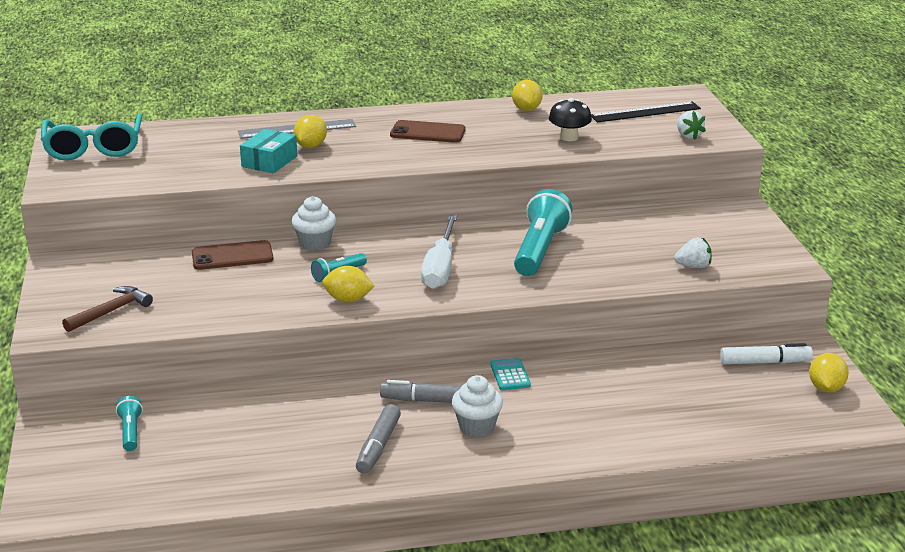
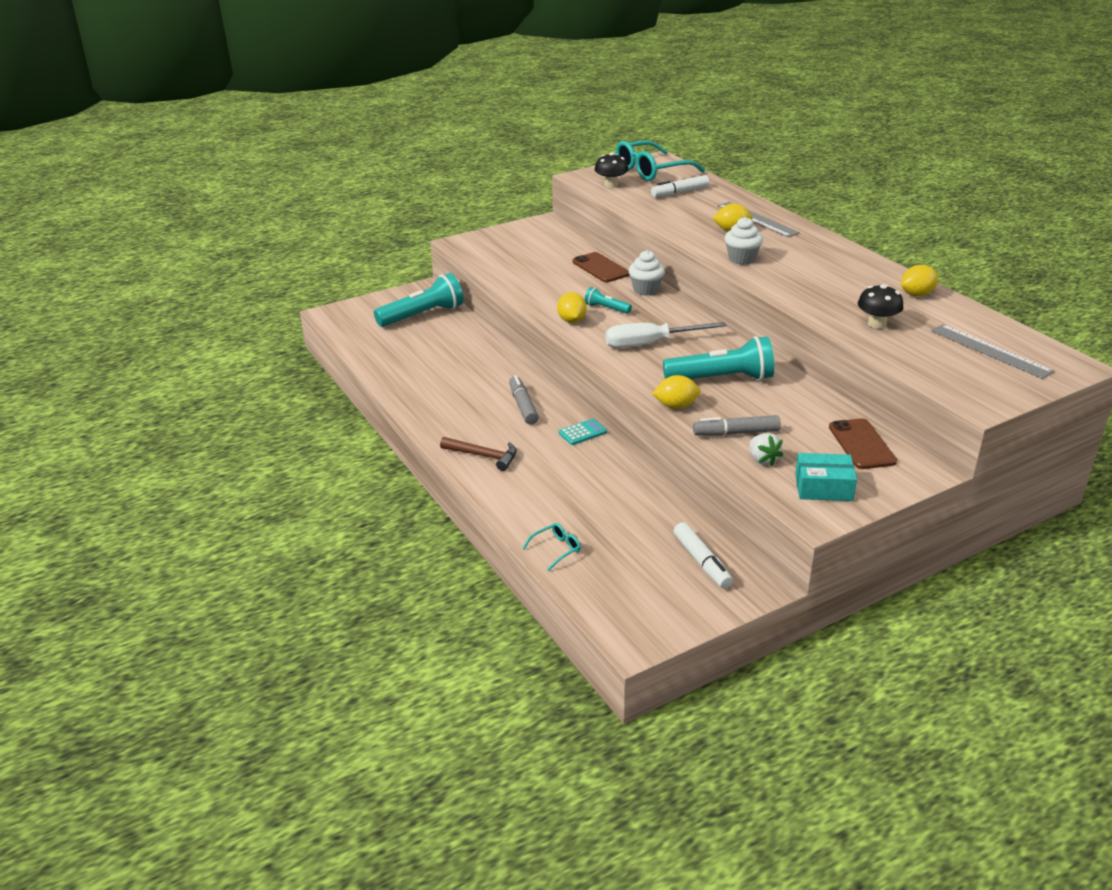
camera: 70 degrees right, 5 degrees up
(106, 177) = (611, 185): none -> black mushroom
(111, 311) = (497, 252): brown hammer -> brown hammer (483, 456)
(130, 432) = (422, 315): turquoise flashlight -> turquoise flashlight, size x2.03
(179, 147) = (680, 192): none -> white marker
(269, 161) = (689, 224): turquoise box -> turquoise box (823, 487)
(378, 446) = (453, 400): grey marker -> grey marker (736, 433)
(428, 132) = (811, 265): brown phone -> brown phone (861, 444)
(477, 426) = (501, 433): white cupcake -> white cupcake (741, 259)
(645, 112) = (990, 351): black ruler -> grey ruler
(688, 136) = (958, 381): white strawberry -> none
(715, 435) = (556, 549): none -> turquoise glasses
(826, 388) = (681, 606): yellow lemon -> yellow lemon (676, 406)

